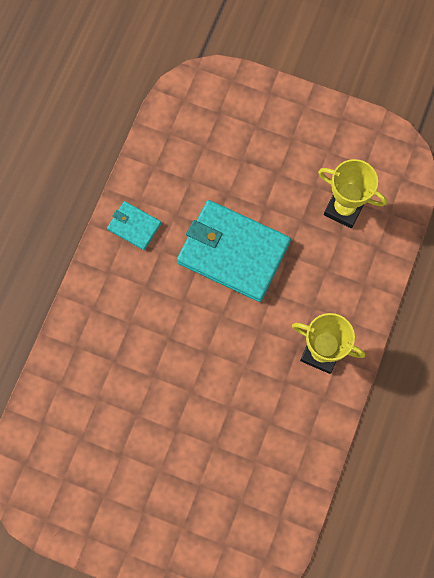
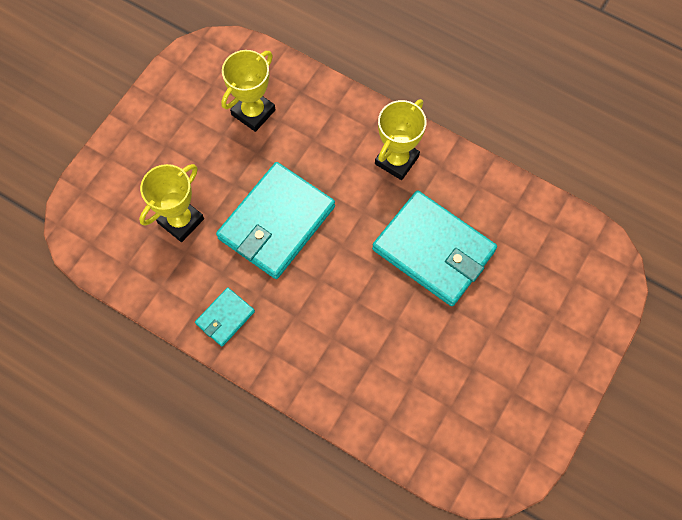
camera: 80 degrees left, 5 degrees down
(219, 169) = (181, 221): none -> yellow trophy
(232, 402) = (433, 250): none -> turquoise wallet

